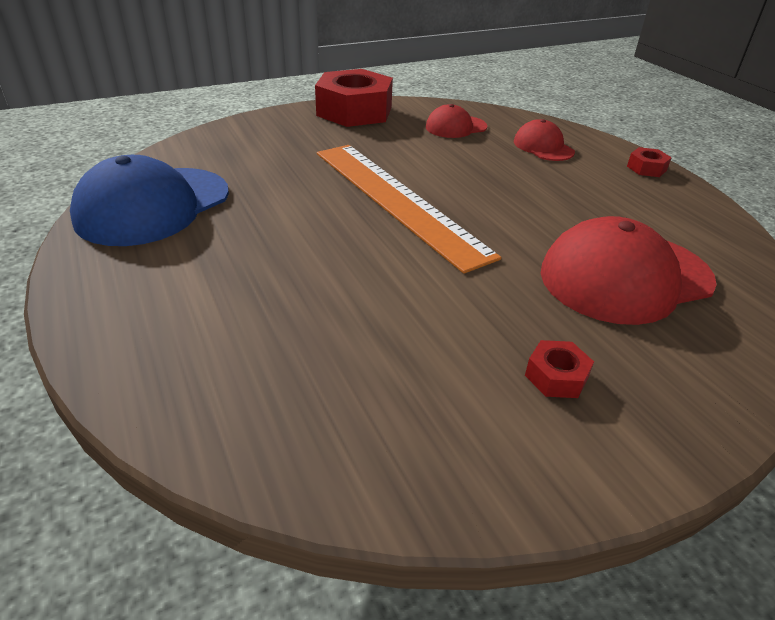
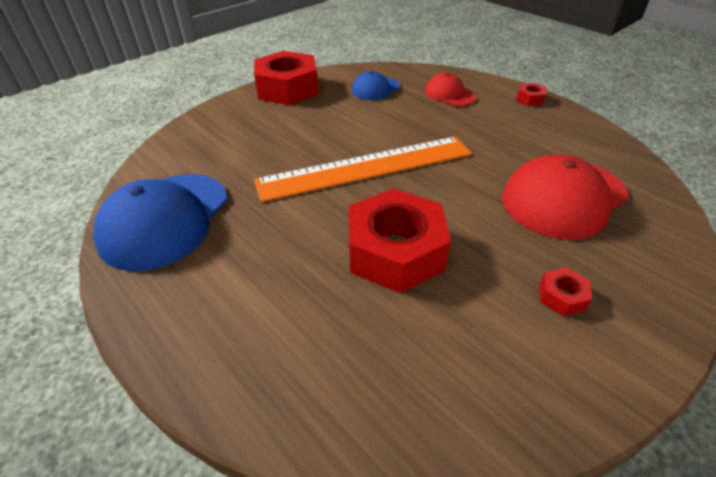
camera: 15 degrees left, 5 degrees up
(379, 286) = (395, 251): none -> red nut
(396, 200) = (366, 167): orange ruler -> orange ruler turned 60 degrees counterclockwise
(455, 127) = (375, 89): red cap -> blue cap

